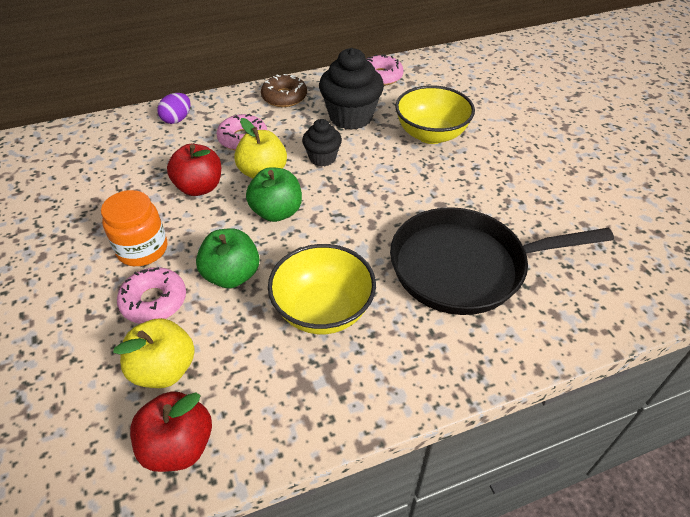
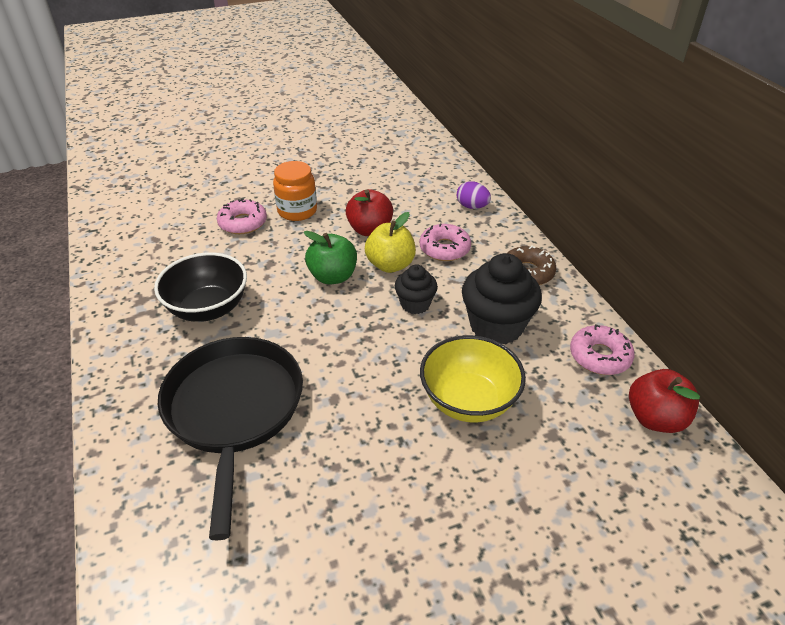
camera: 90 degrees right, 5 degrees down
(164, 369) = (180, 235): yellow apple -> none
(178, 446) = (119, 247): red apple -> red apple (655, 418)
(232, 275) = (259, 257): green apple -> none
(323, 310) = (208, 308): yellow bowl -> black bowl

